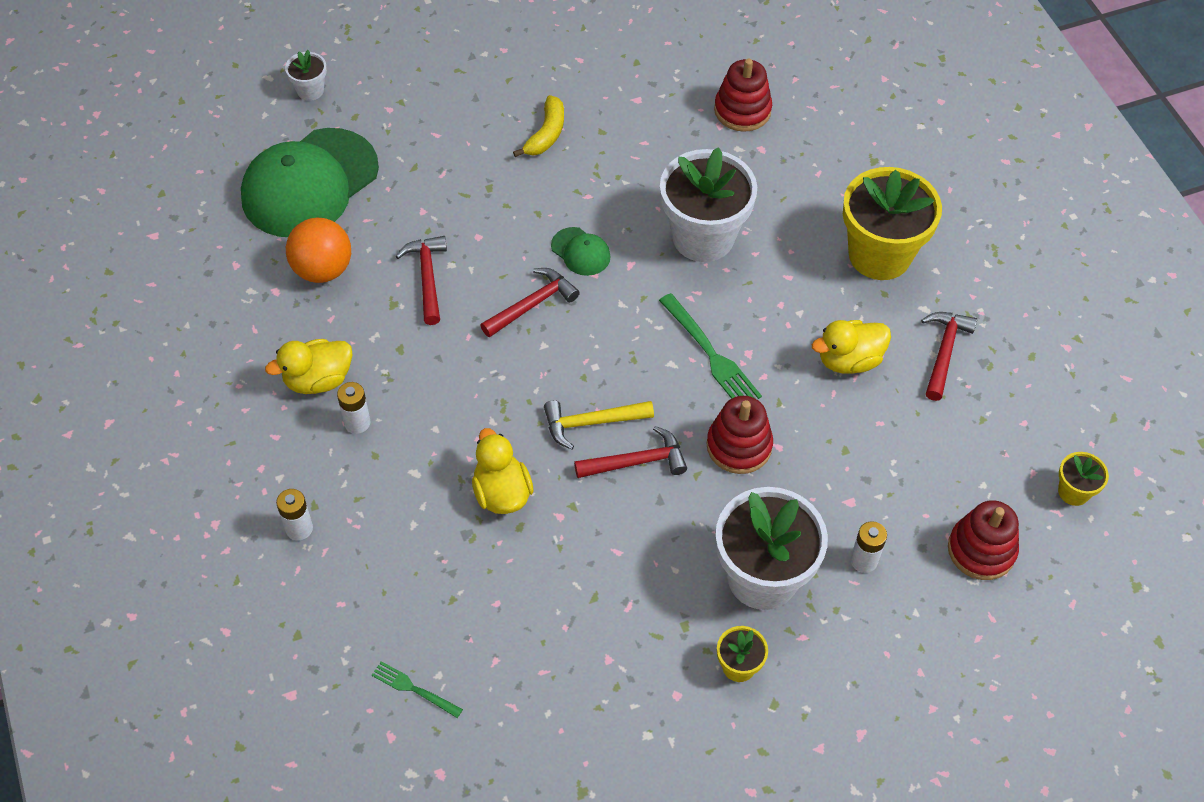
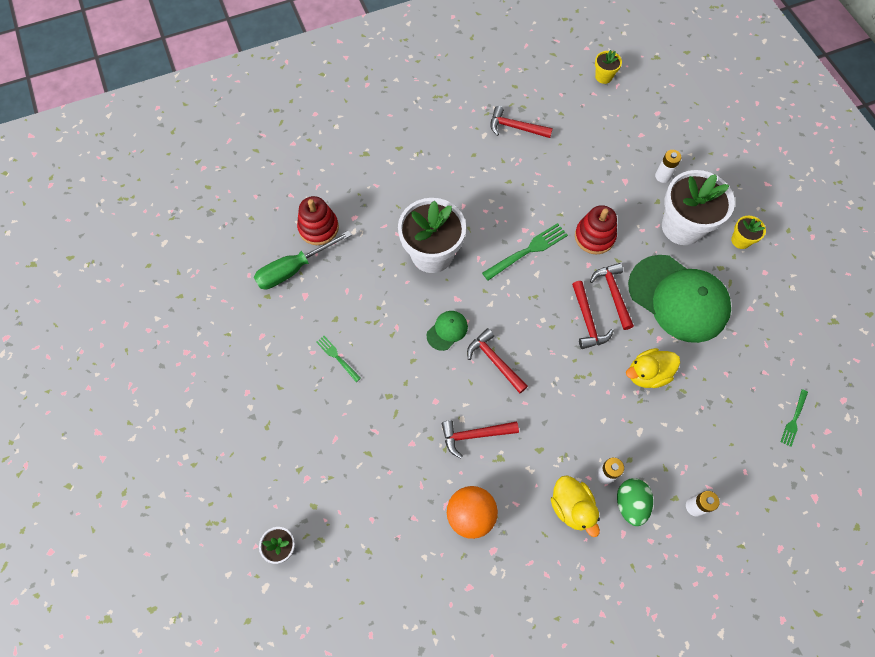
camera: 90 degrees left, 10 degrees up
(309, 183) = (385, 536): green cap -> green cap (678, 298)
(313, 449) = (630, 504): none -> green egg
(546, 134) = (337, 357): yellow banana -> green fork
(591, 423) = (587, 321): yellow hammer -> red hammer
(676, 86) = (293, 269): none -> green screwdriver
(849, 360) = (525, 176): yellow duck -> none
(879, 255) = (443, 155): yellow flower pot -> none
(981, 550) = (646, 121): red stacking toy -> none

